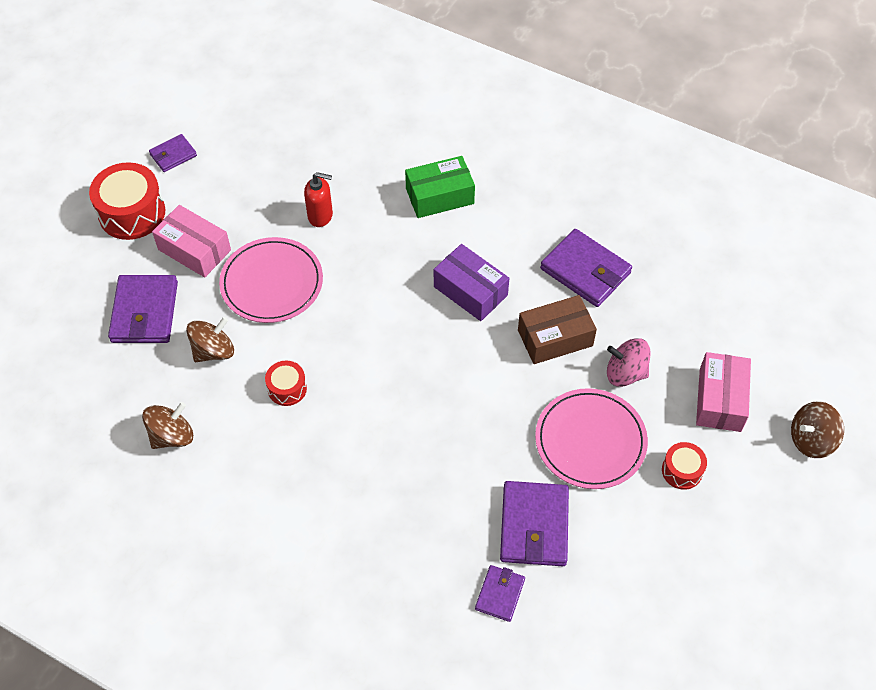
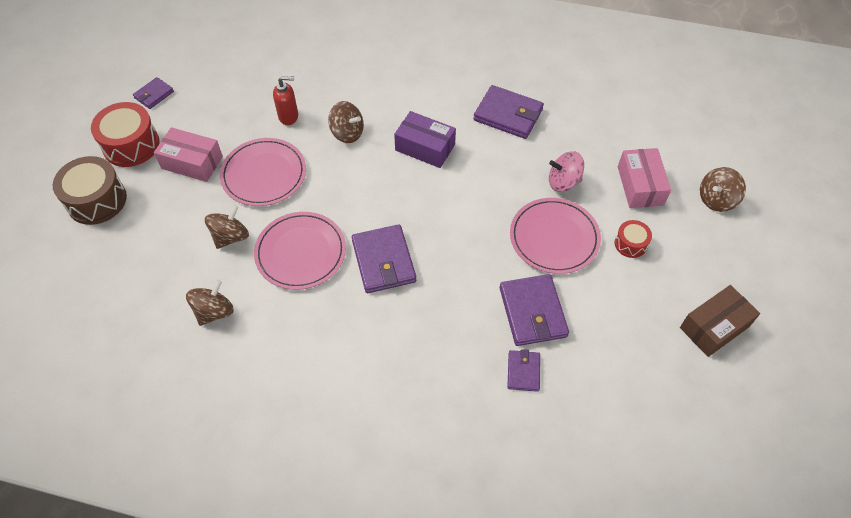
camera: 15 degrees left, 0 degrees up
(77, 272) = (96, 200): none -> brown drum
(145, 312) = (163, 219): purple wallet -> purple wallet (384, 261)
(287, 388) = (300, 252): red drum -> pink plate
(383, 252) = (347, 133): none -> brown spinning top
(439, 196) = (379, 83): green box -> none
(555, 338) = (501, 168): brown box -> brown box (714, 327)

